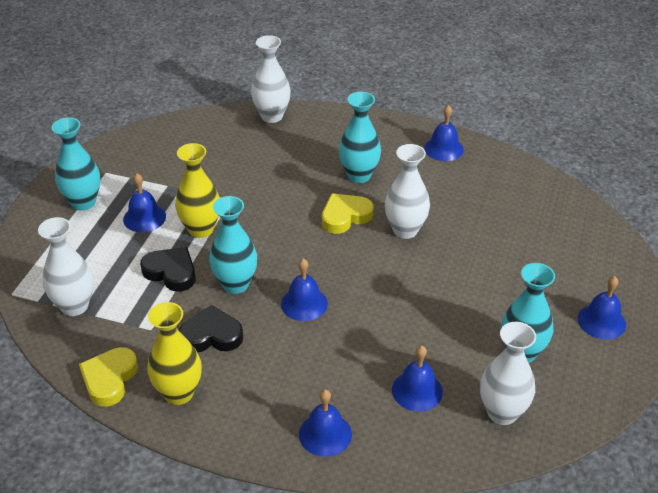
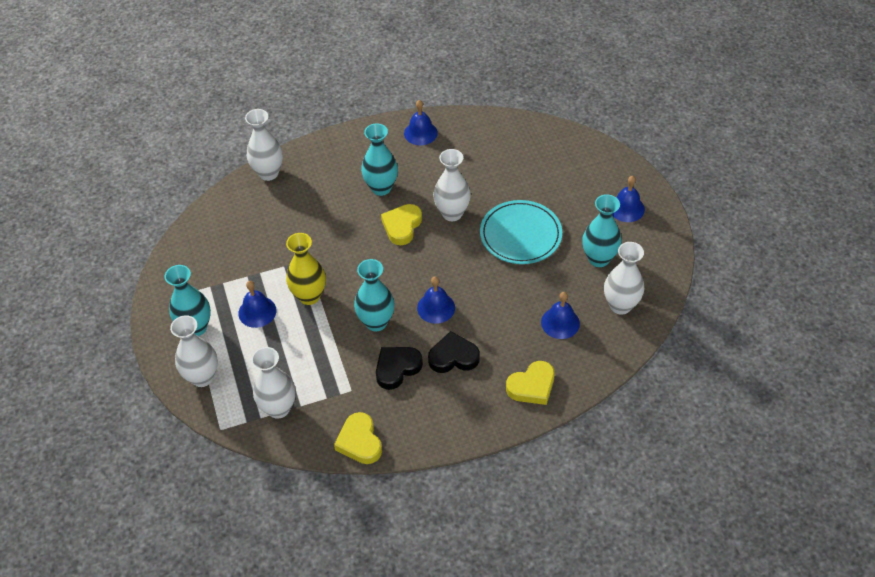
camera: 35 degrees left, 10 degrees up
(44, 244) = (202, 377): none -> white vase
(171, 272) = (322, 341): black heart -> black heart (453, 357)
(178, 393) = (415, 420): yellow vase -> none
(325, 434) = (532, 386): blue bell -> yellow heart
(456, 285) = (520, 235): none -> turquoise plate

